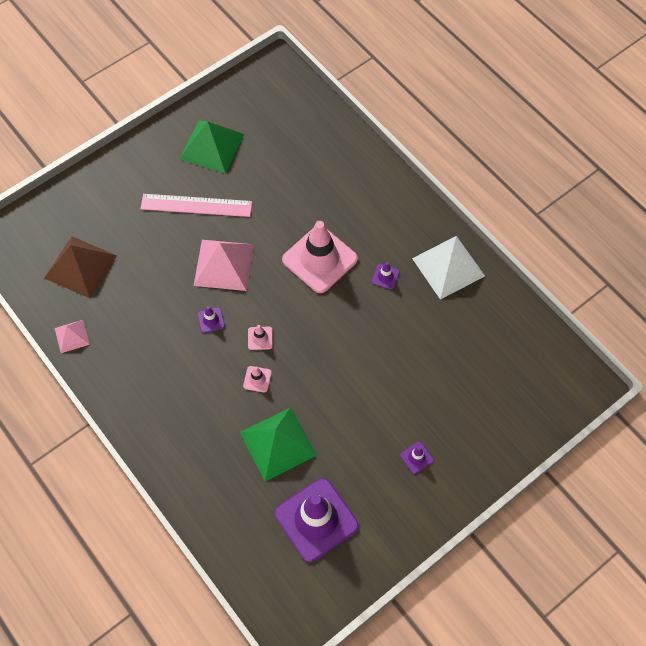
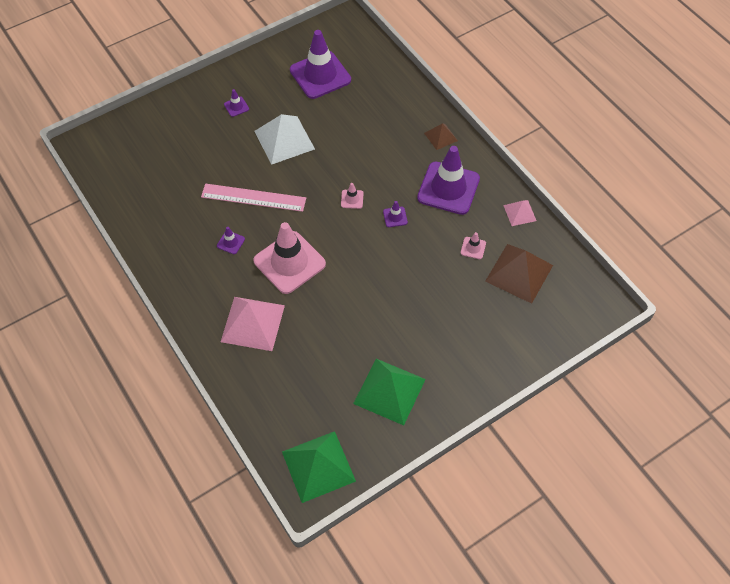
camera: 175 degrees left, 5 degrees down
(150, 361) = (448, 188): none -> purple traffic cone
(157, 433) = (440, 136): none -> brown pyramid
(196, 205) = (407, 325): pink ruler -> pink ruler (253, 198)
(224, 264) = (381, 264): pink pyramid -> pink pyramid (252, 323)
(257, 379) = (357, 168): pink traffic cone -> pink traffic cone (473, 248)
(278, 444) = (344, 123): green pyramid -> green pyramid (318, 466)
(448, 267) = (169, 247): white pyramid -> white pyramid (284, 140)

